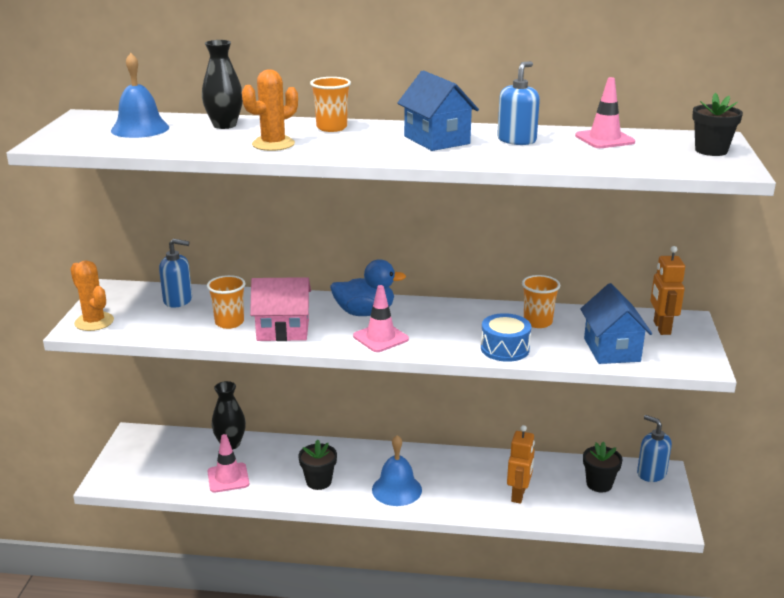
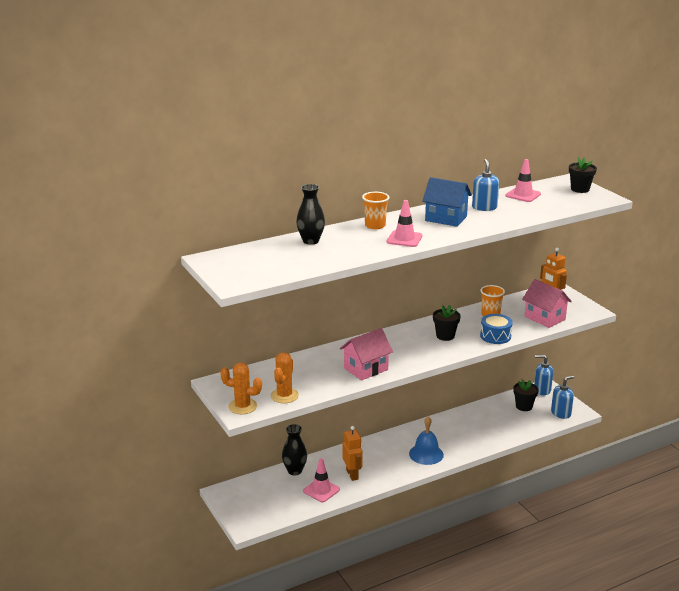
camera: 35 degrees left, 0 degrees up
(140, 128) = (265, 258): blue bell -> none
(178, 300) = (272, 374): blue soap dispenser -> blue soap dispenser (561, 413)
(229, 322) = (327, 376): orange cup -> none
(273, 144) = (367, 246): orange cactus -> orange cactus (284, 396)
(318, 481) = (377, 469): black flower pot -> black flower pot (445, 336)
(365, 313) = (394, 342): blue duck -> none
(380, 338) = (425, 353): pink traffic cone -> pink traffic cone (404, 239)
(519, 495) = (492, 429): orange robot -> orange robot (352, 474)
(612, 350) = (545, 318): blue house -> pink house

